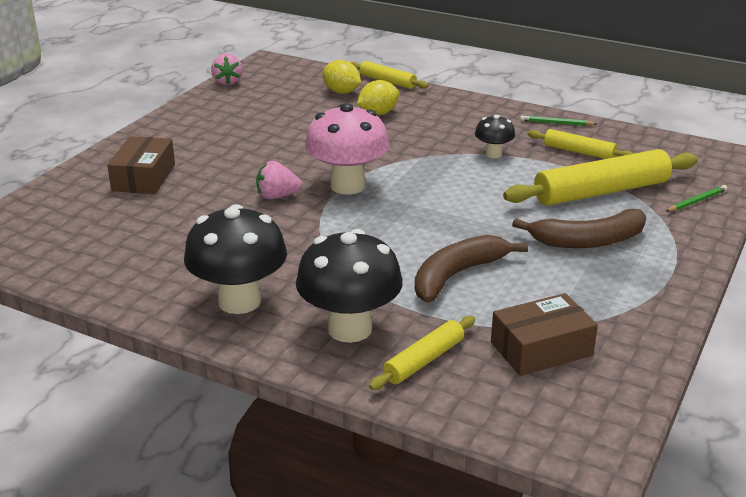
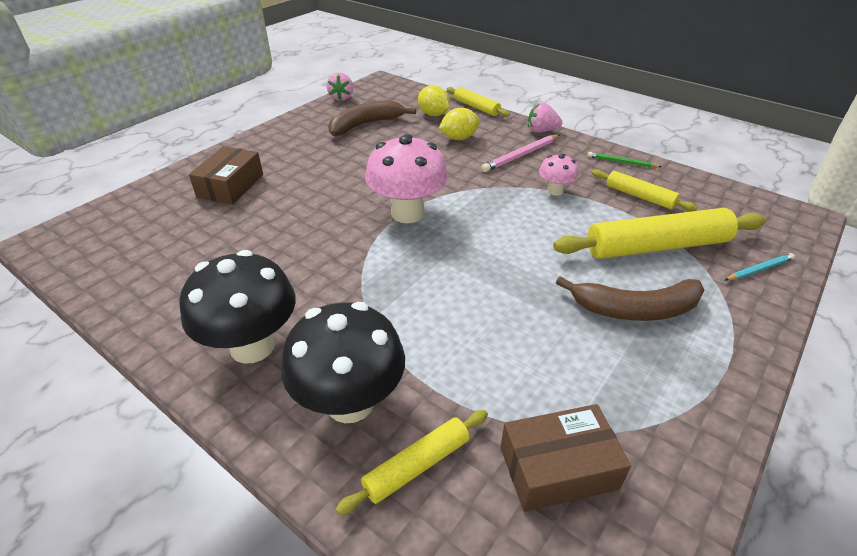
camera: 10 degrees right, 10 degrees up
(277, 196) = (338, 219): pink strawberry -> pink strawberry (541, 131)
(450, 125) = (521, 155): none -> pink pencil
(457, 275) = (485, 340): brown banana -> brown banana (366, 125)
(493, 154) = (555, 191): black mushroom -> pink mushroom
(696, 201) = (759, 269): green pencil -> turquoise pencil

